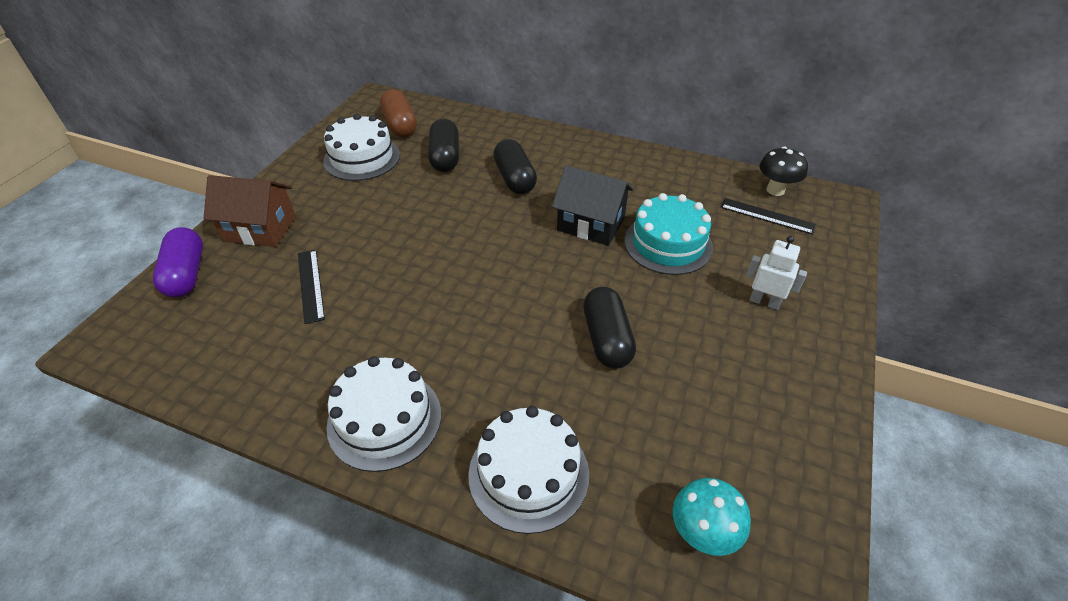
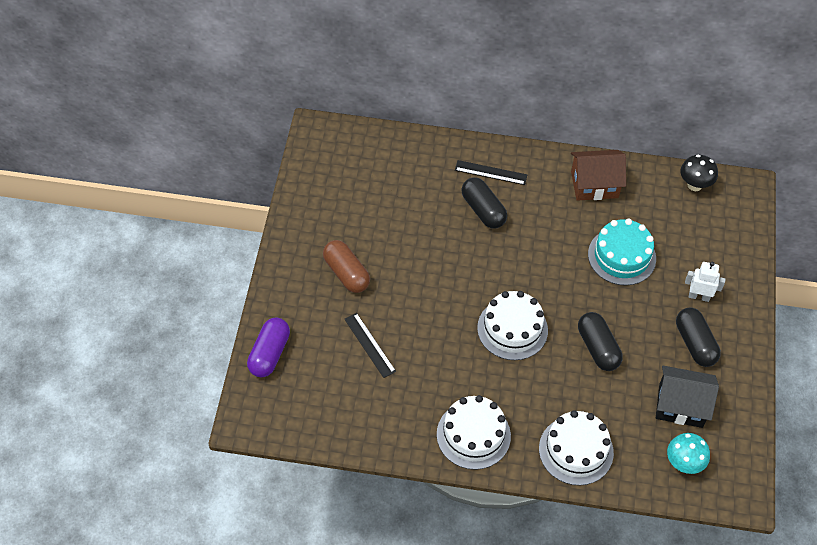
camera: 15 degrees left, 10 degrees up
(186, 274) = (269, 354): purple capsule -> purple capsule turned 45 degrees clockwise
(260, 228) = (300, 301): brown house -> brown house (594, 184)
(362, 158) = (343, 209): white cake -> white cake (512, 329)
(400, 125) = (357, 163): brown capsule -> brown capsule (346, 273)
(445, 157) = (414, 196): black capsule -> black capsule (695, 343)
(591, 224) = (559, 247): black house -> black house (680, 405)
(767, 216) = (691, 214): black ruler -> black ruler (491, 173)

